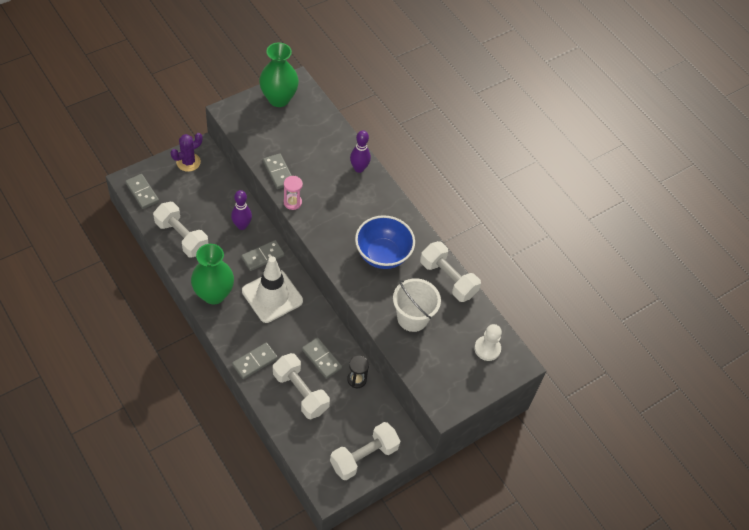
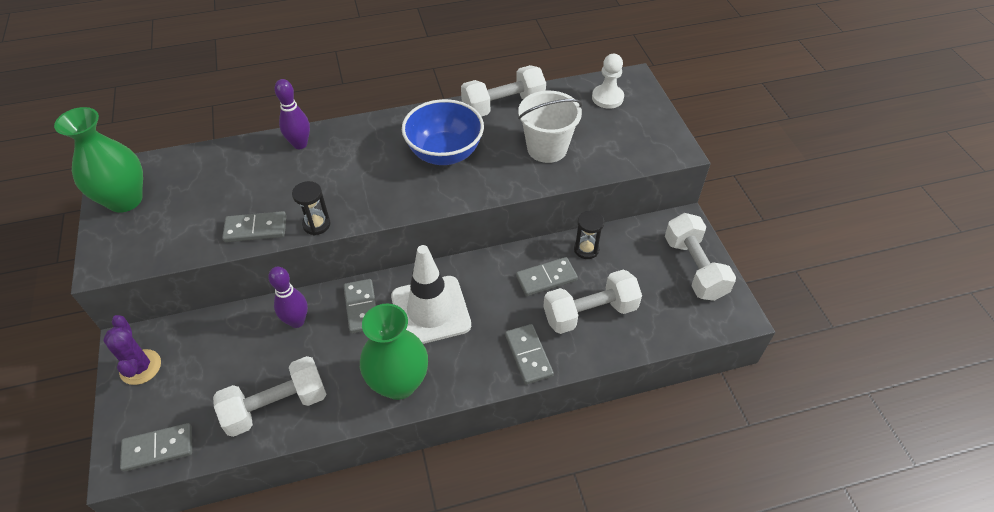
camera: 65 degrees left, 5 degrees down
(292, 202) = (316, 224): pink hourglass -> black hourglass

